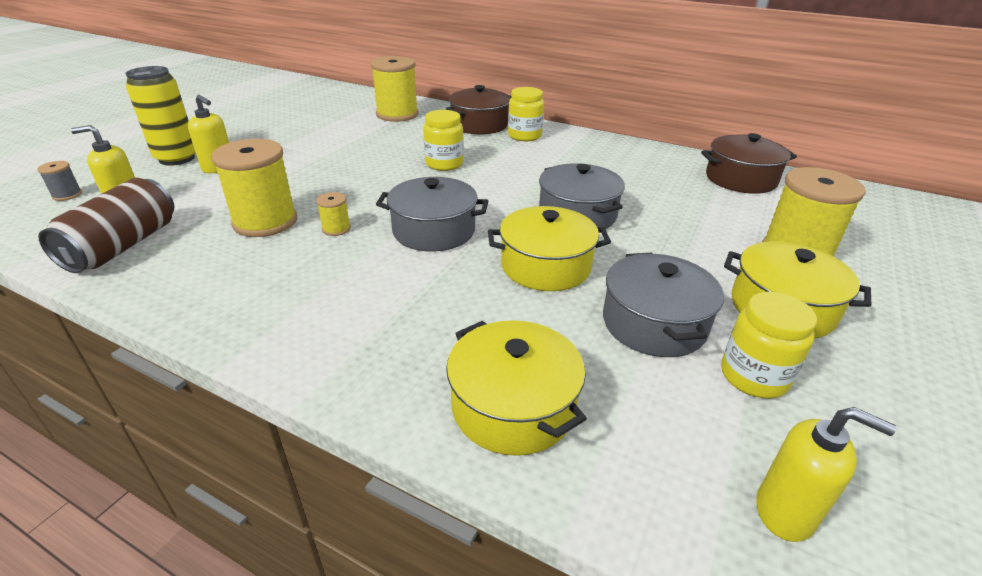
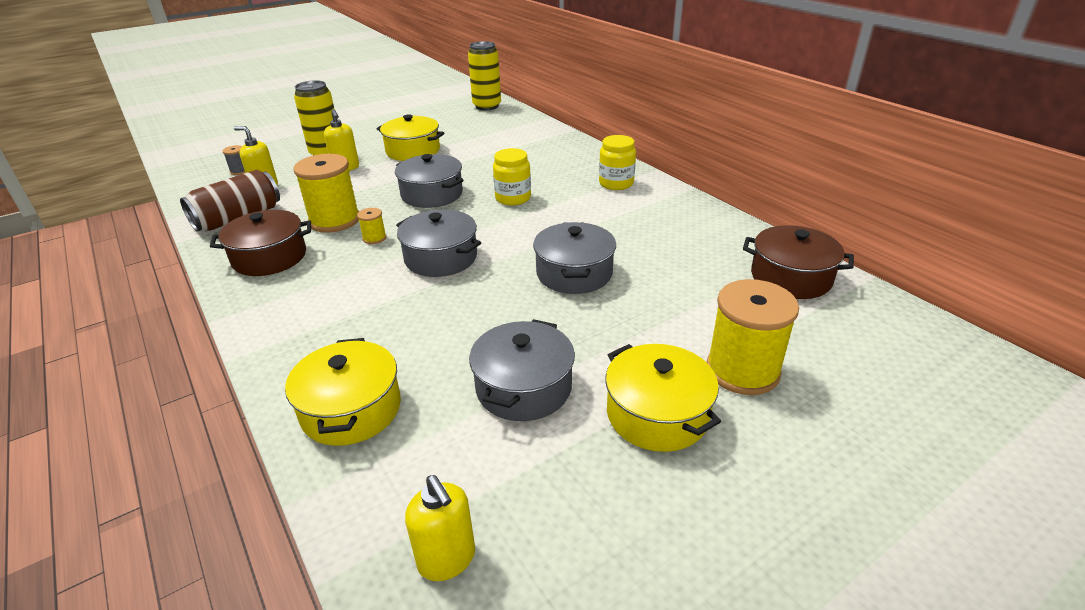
camera: 30 degrees right, 0 degrees up
(322, 90) = (487, 106): none -> yellow can
(354, 175) = (432, 194): none -> grey pot
(397, 114) = (524, 141): yellow spool -> none
(479, 125) = (586, 164): brown pot -> brown pot (269, 257)
(545, 266) = (493, 312): yellow pot -> yellow pot (413, 151)
(754, 376) = (552, 459): yellow jar -> none

